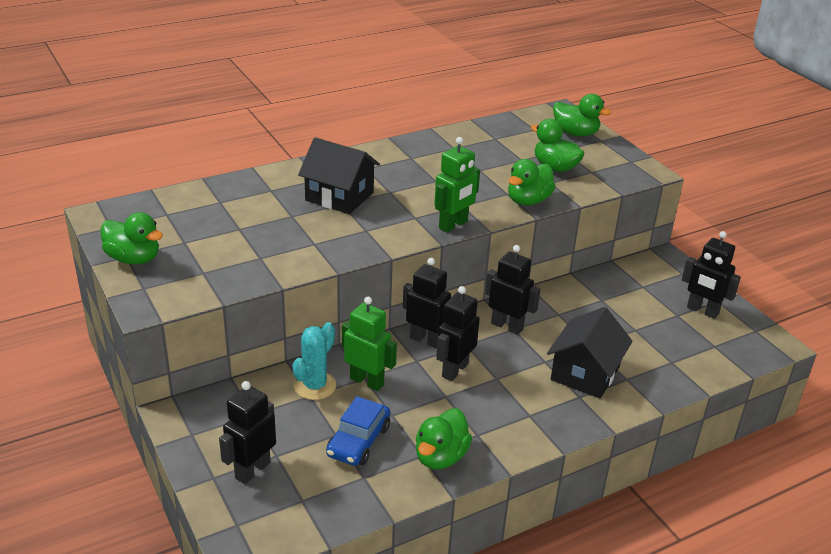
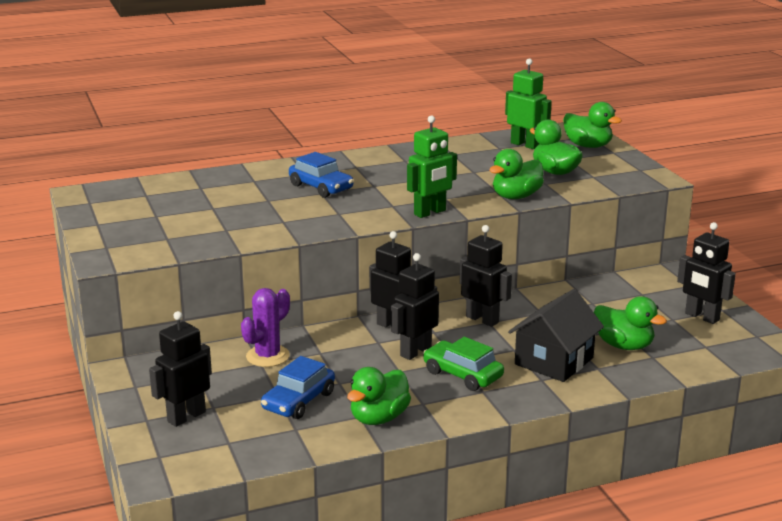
camera: 10 degrees right, 10 degrees down
(134, 259) = (104, 226): green duck -> green duck (624, 345)
(315, 386) = (268, 356): turquoise cactus -> purple cactus
(339, 196) = (321, 187): black house -> blue car
(367, 381) = (322, 355): green robot -> green robot (525, 145)
(505, 396) = (462, 375): none -> green car

